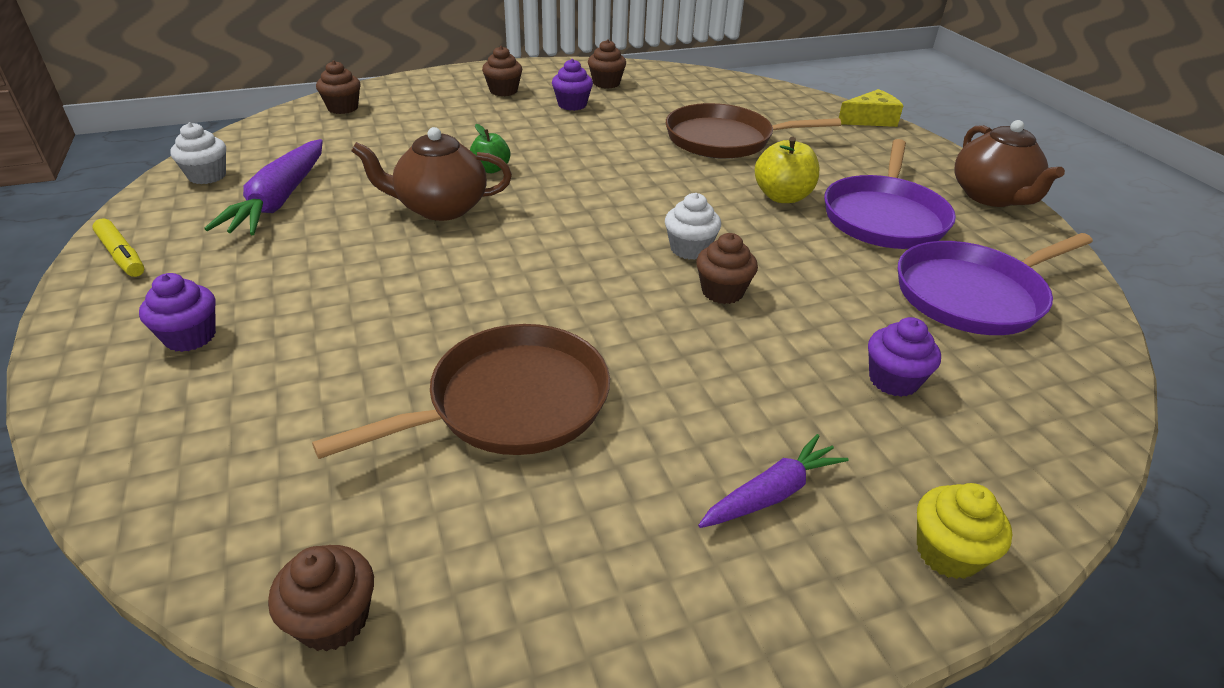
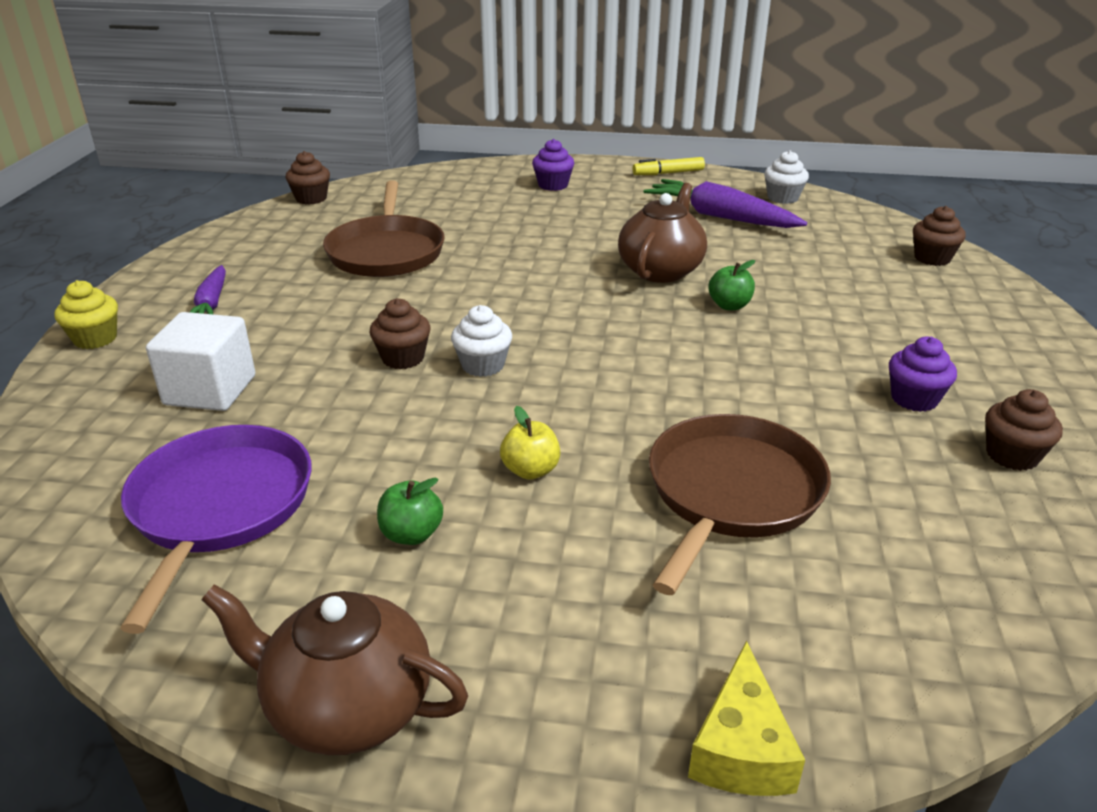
camera: 120 degrees right, 5 degrees down
(503, 91) = (981, 359): brown cupcake -> none
(782, 197) = (530, 470): yellow apple -> yellow apple, size x0.66
(884, 217) = (411, 534): purple pan -> green apple
(893, 380) = (210, 390): purple cupcake -> white cube

